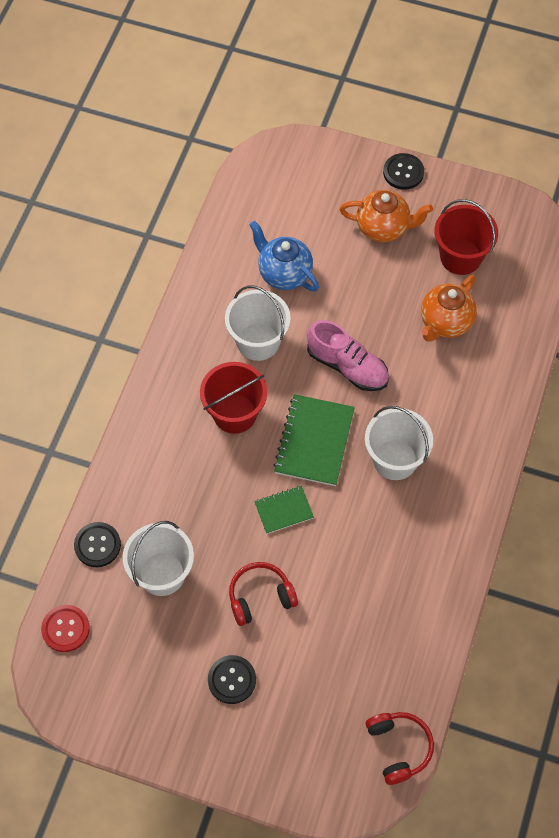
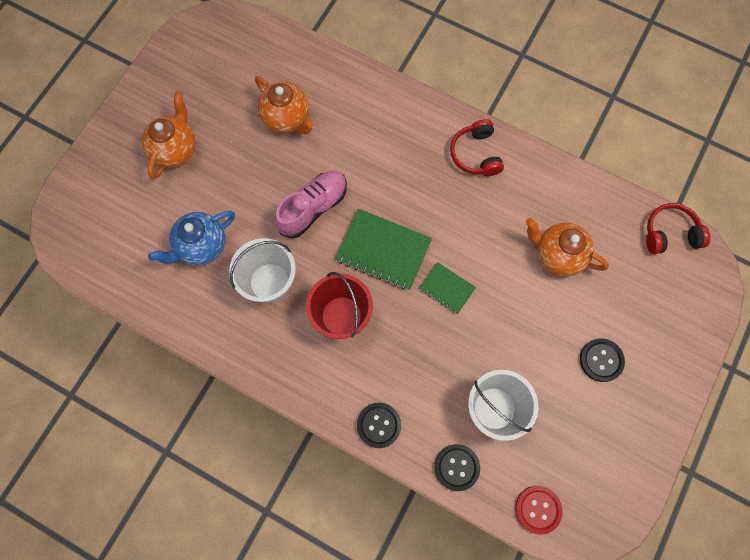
camera: 80 degrees left, 10 degrees up
(260, 597) = (527, 323): red headphones -> red headphones (476, 154)
(284, 510) = (447, 288): green notebook -> green notebook turned 45 degrees counterclockwise
(345, 622) = (557, 255): none -> orange teapot
(395, 459) = (413, 186): white bucket -> none
(403, 172) = (120, 121): black button -> black button (379, 425)
(460, 257) = (223, 92): red bucket -> none

